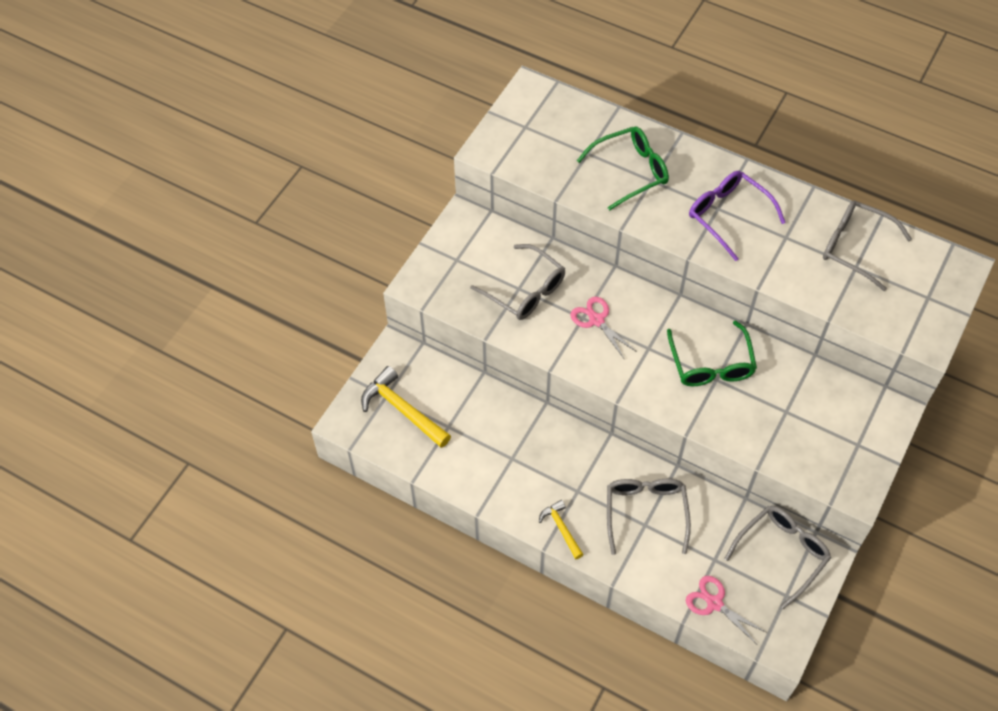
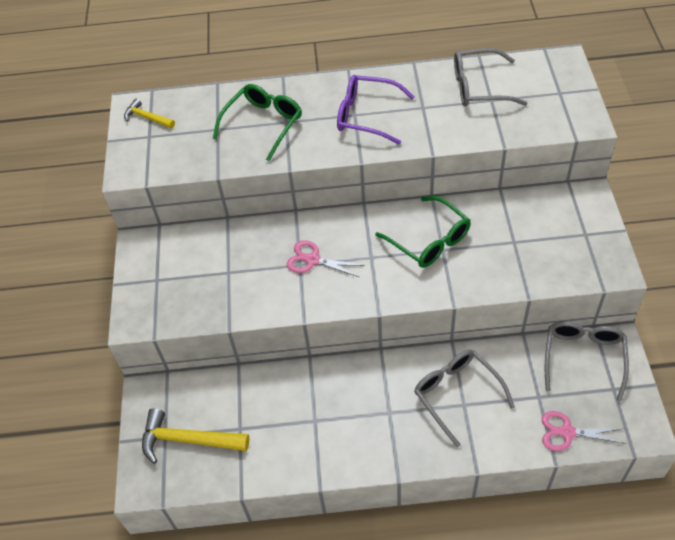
camera: 30 degrees left, 5 degrees down
(525, 291) = (235, 271): grey glasses -> none
(561, 528) = (400, 453): yellow hammer -> yellow hammer (147, 118)

